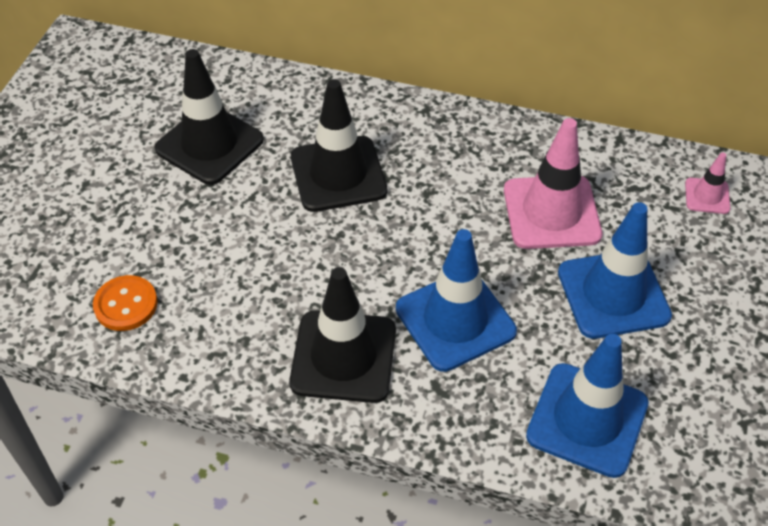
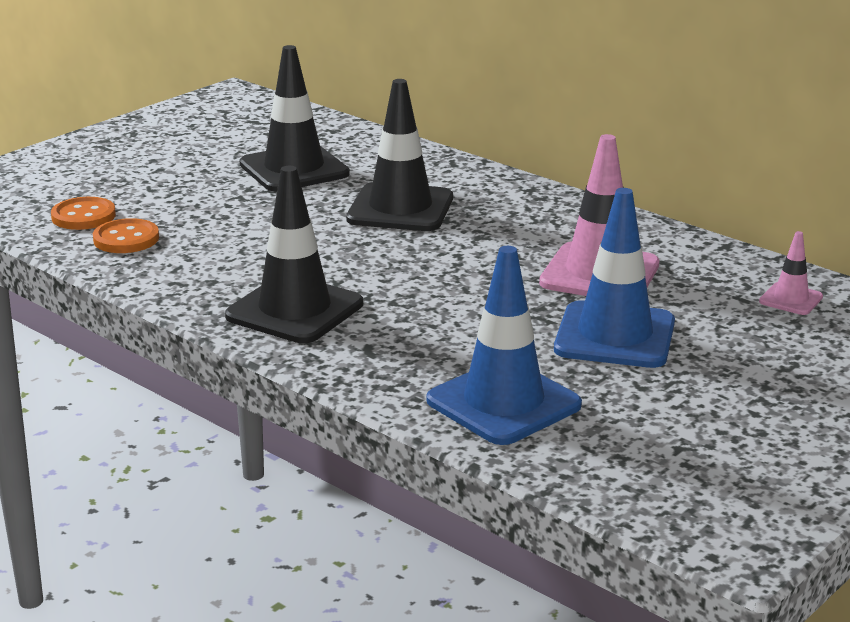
camera: 25 degrees right, 25 degrees down
(62, 283) = (83, 216): none -> orange button
(455, 320) = (428, 314): blue traffic cone -> none

